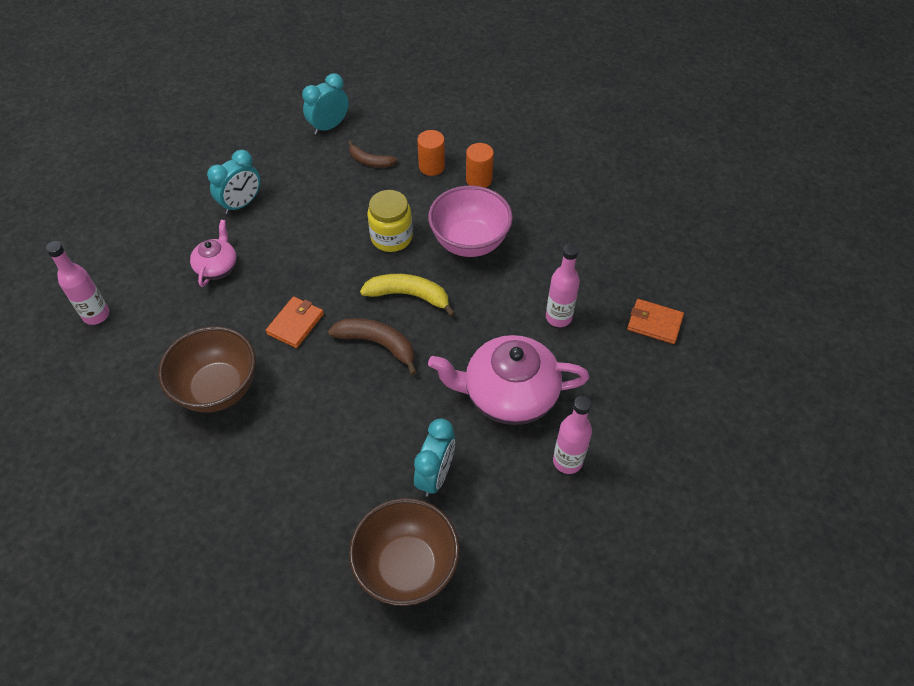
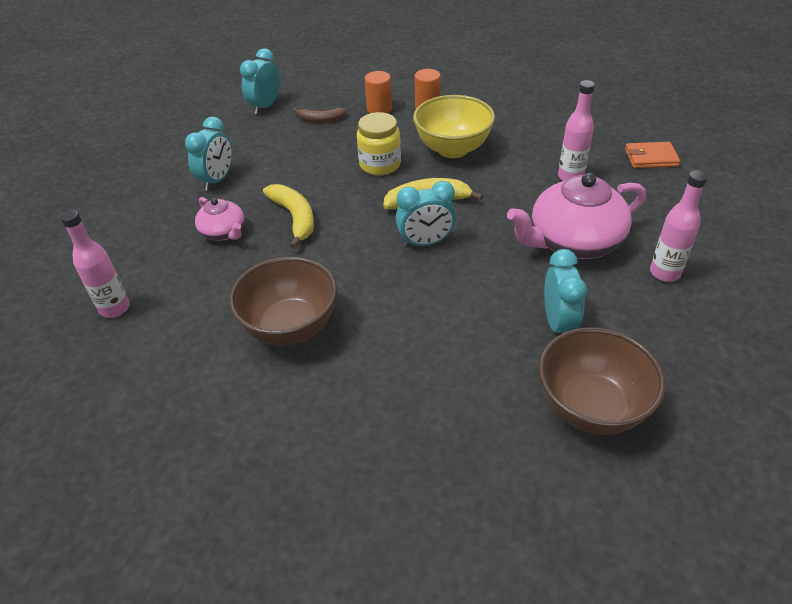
camera: 20 degrees left, 10 degrees down
(217, 267) = (224, 232): pink teapot -> pink teapot turned 150 degrees clockwise
(283, 273) = (295, 218): none -> yellow banana
(295, 324) = (334, 252): orange wallet -> none
(378, 344) = (426, 243): brown banana -> turquoise clock
(469, 242) = (453, 149): pink bowl -> yellow bowl

